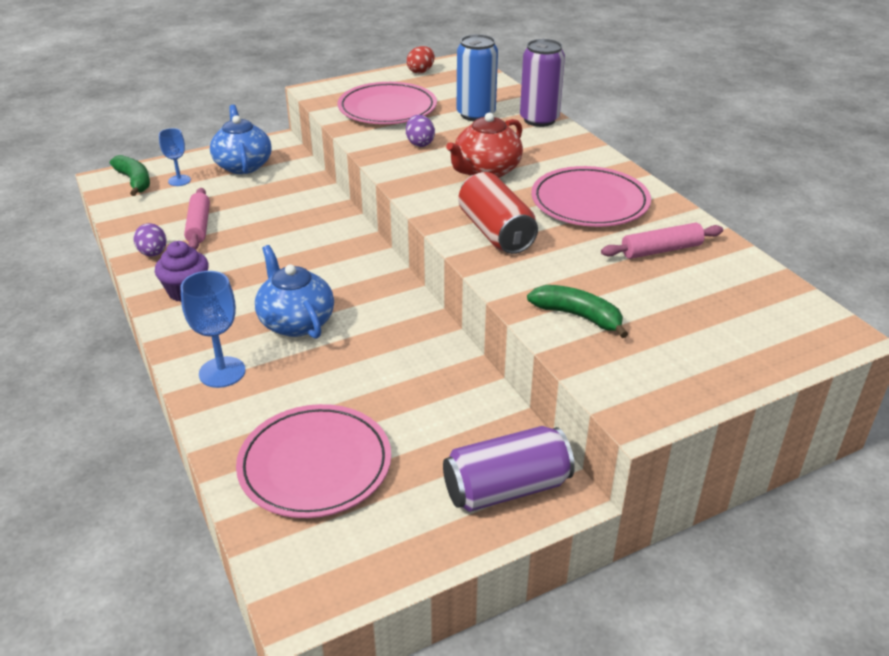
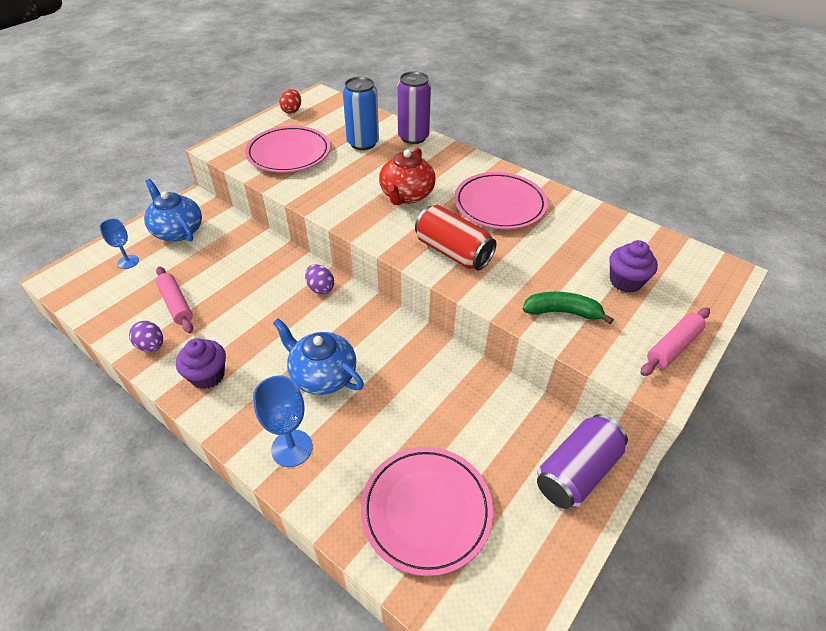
camera: 25 degrees left, 10 degrees up
(134, 181) = (85, 274): green banana -> none
(420, 143) = (338, 181): purple egg -> purple egg (320, 288)
(661, 250) = (575, 234): pink rolling pin -> pink rolling pin (673, 347)
(685, 309) = (625, 281): none -> purple cupcake

